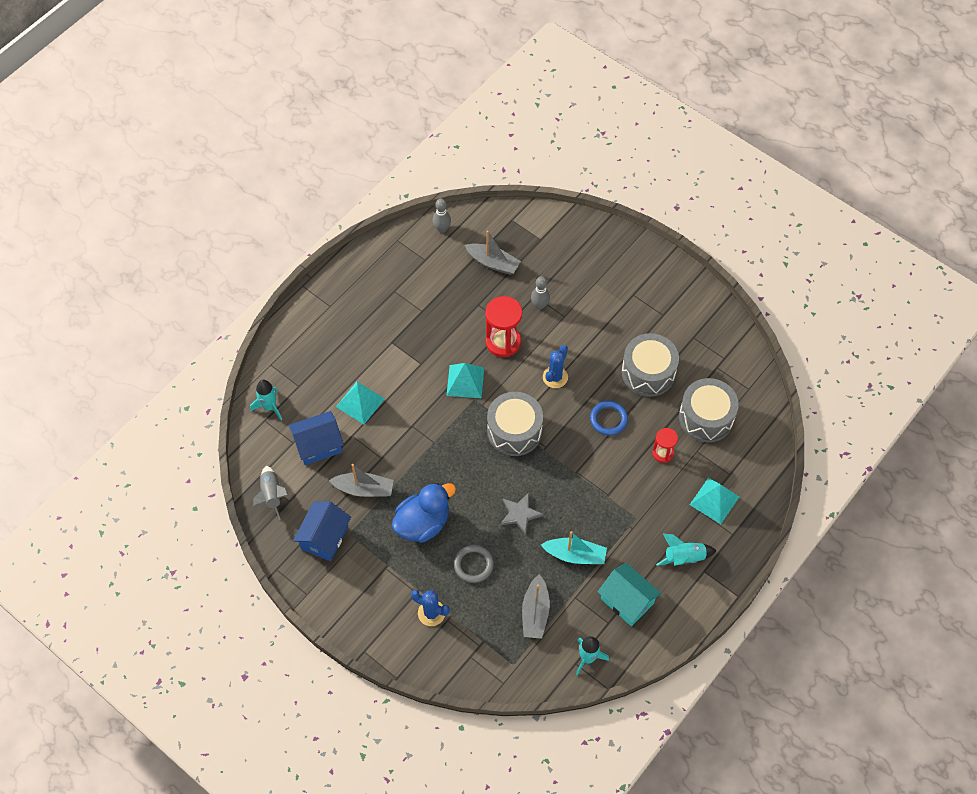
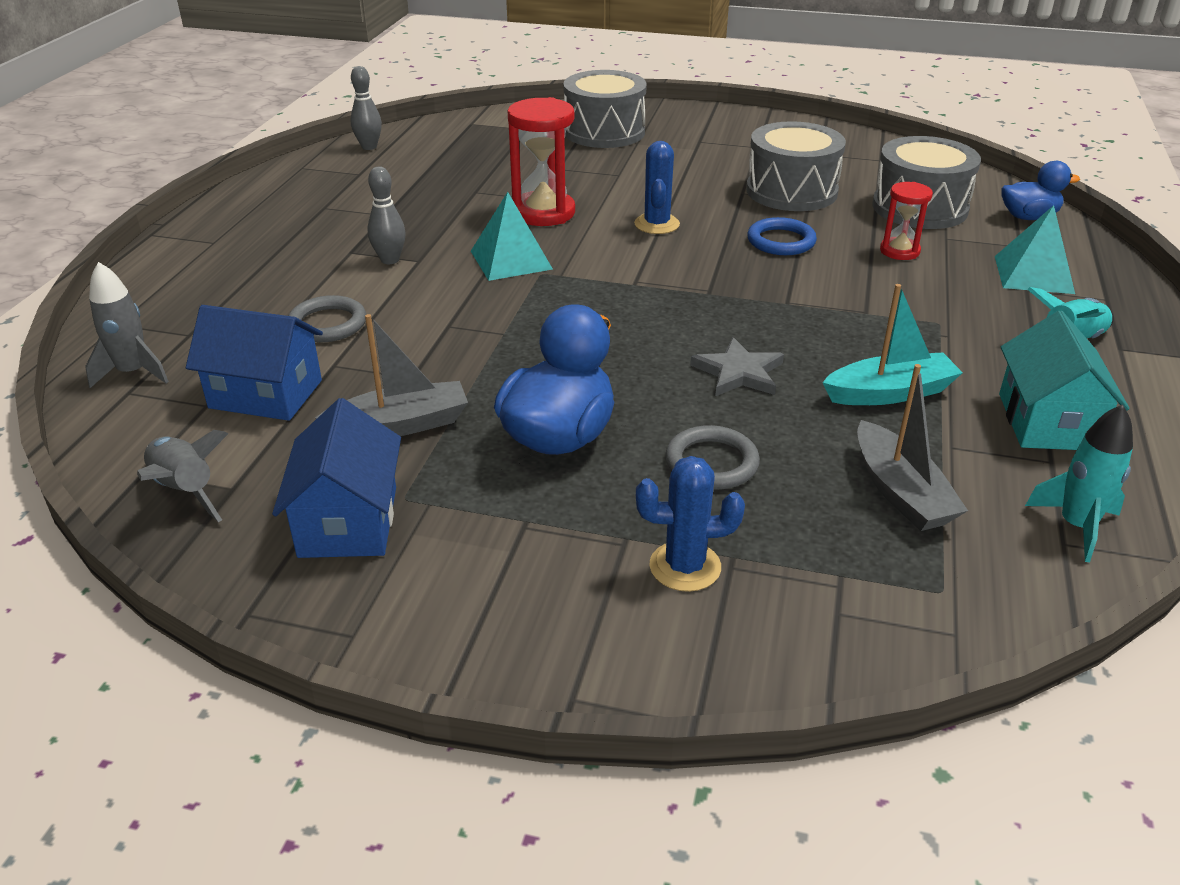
camera: 25 degrees left, 25 degrees down
(270, 407) = (133, 373): turquoise rocket -> grey rocket
(318, 445) = (266, 394): blue house -> blue house turned 60 degrees clockwise
(360, 402) = (327, 324): turquoise pyramid -> grey ring
(493, 263) = (470, 156): grey boat -> none
(514, 431) = (640, 287): grey drum -> grey drum (604, 132)
(539, 305) = (573, 173): grey bowling pin -> grey bowling pin (390, 260)
(627, 601) = (1047, 421): turquoise house -> turquoise house turned 75 degrees clockwise
(758, 450) = (1028, 217): none -> blue duck

